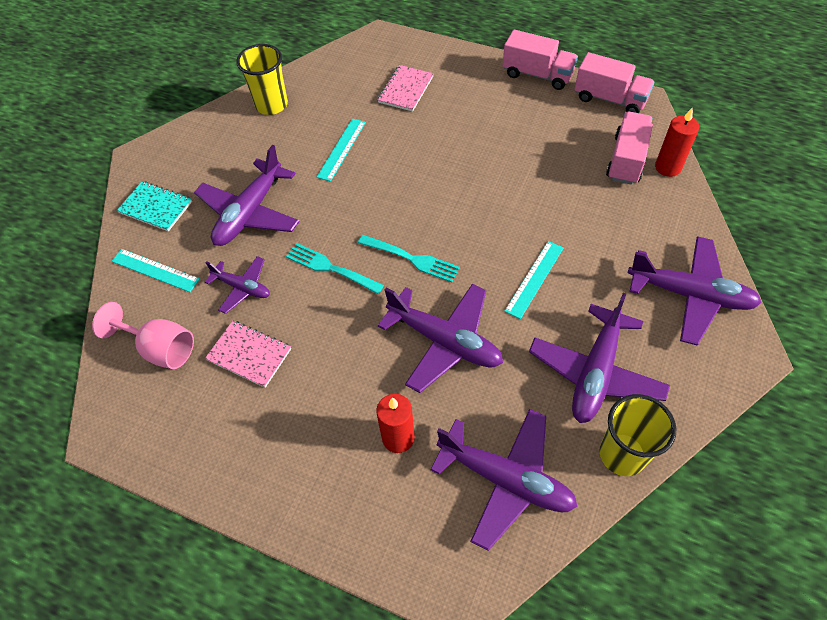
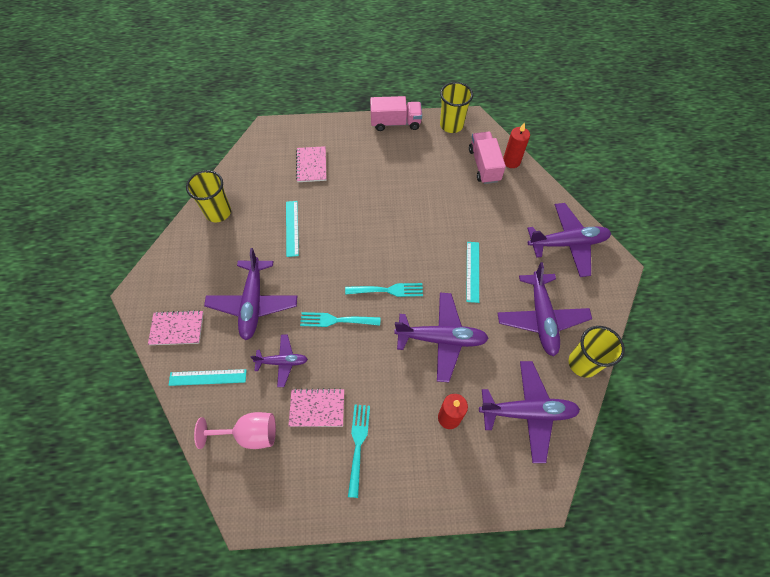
camera: 30 degrees left, 5 degrees up
(156, 207) = (177, 328): turquoise notebook -> pink notebook
(270, 417) = (358, 445): none -> turquoise fork
(610, 99) = (451, 125): pink truck -> yellow cup

